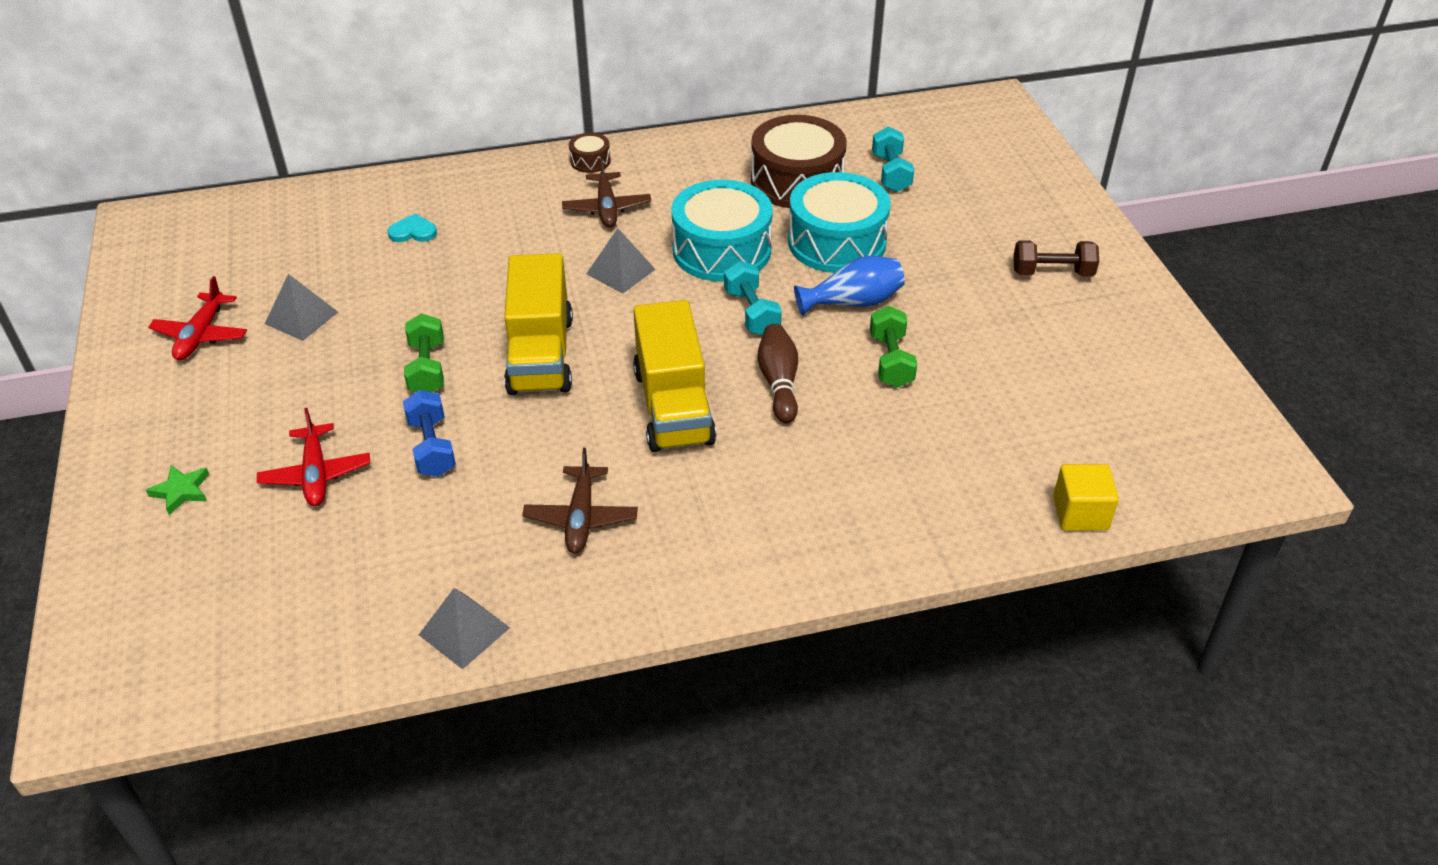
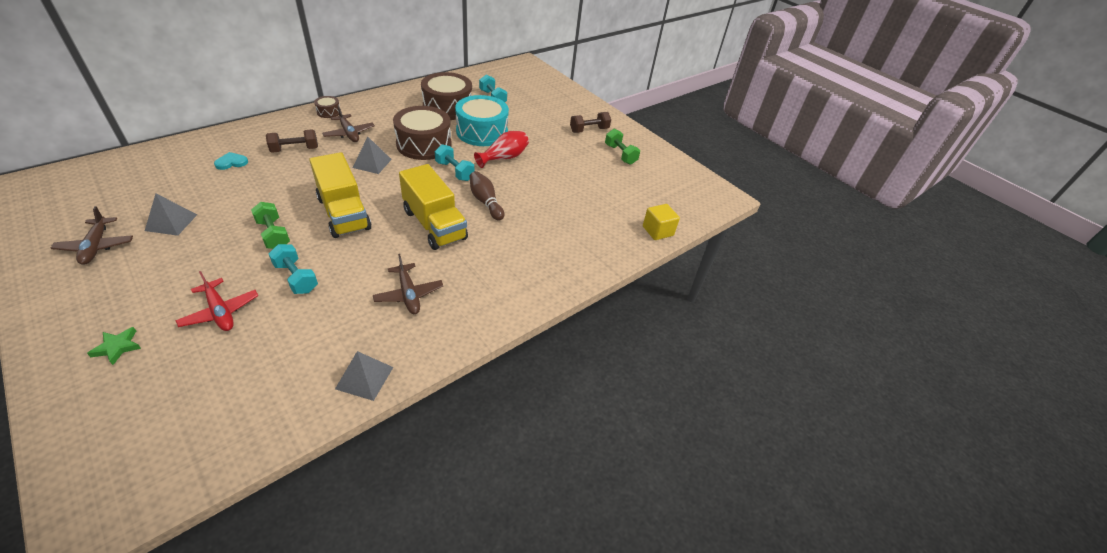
camera: 30 degrees left, 0 degrees up
(201, 335) = (96, 246): red plane -> brown plane
(432, 447) = (296, 278): blue dumbbell -> turquoise dumbbell
(511, 225) = (295, 150): none -> brown dumbbell
(721, 250) = (424, 144): turquoise drum -> brown drum
(853, 302) = (504, 158): blue vase -> red vase
(891, 361) = (536, 181): green dumbbell -> green dumbbell (620, 154)

